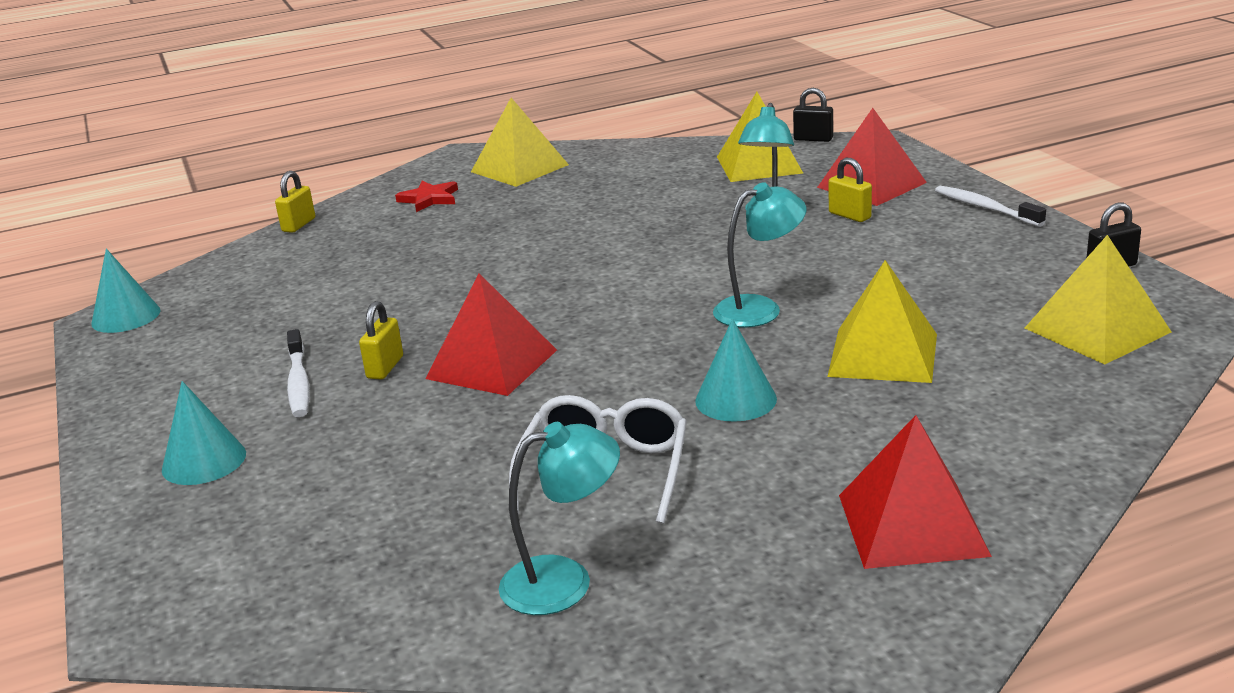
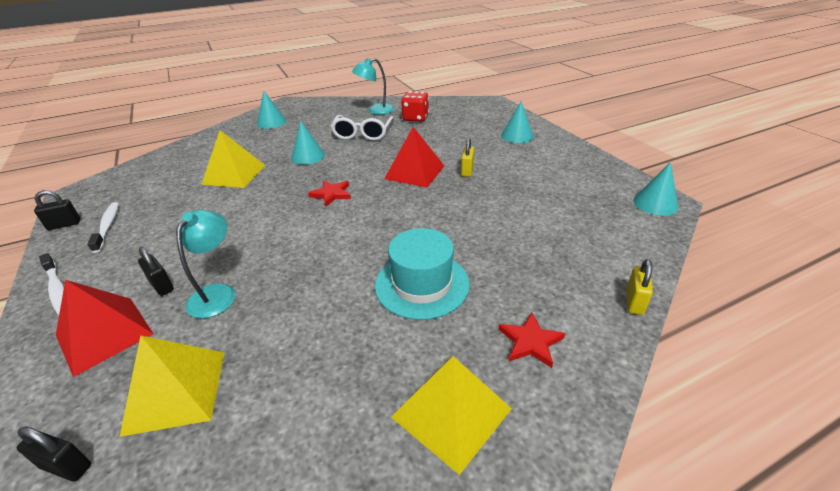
camera: 175 degrees right, 10 degrees up
(299, 383) = (505, 164): white toothbrush -> white toothbrush (108, 226)
(439, 537) = (415, 118): none -> red dice
(523, 228) = (422, 284): none -> turquoise hat
(657, 320) = (331, 194): none -> red star
(760, 309) = (275, 200): turquoise lamp -> none
(849, 215) = (161, 286): yellow padlock -> black padlock
(912, 525) = (271, 122): red pyramid -> turquoise cone
(1097, 330) = (129, 185): yellow pyramid -> none

